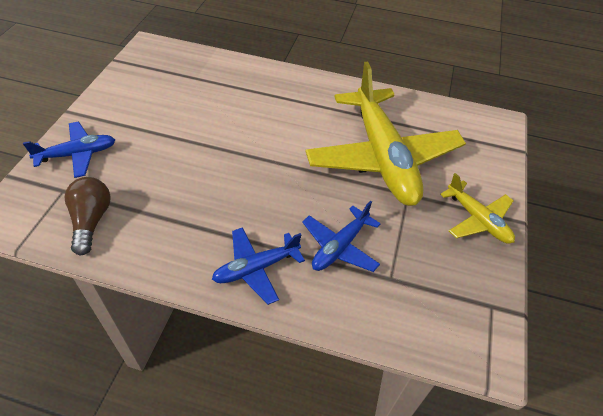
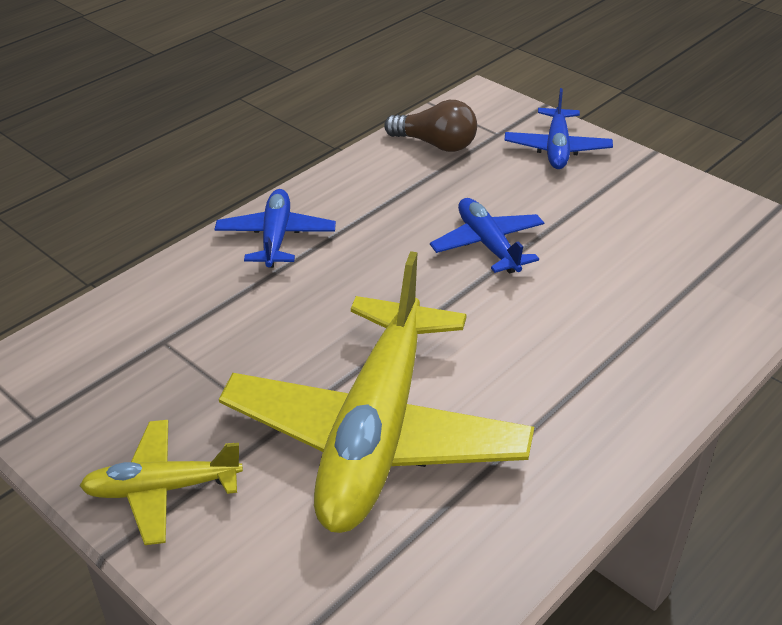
camera: 120 degrees right, 10 degrees down
(340, 246) = (247, 314): blue plane -> blue plane (488, 244)
(382, 157) = (376, 433): yellow plane -> yellow plane turned 90 degrees counterclockwise

